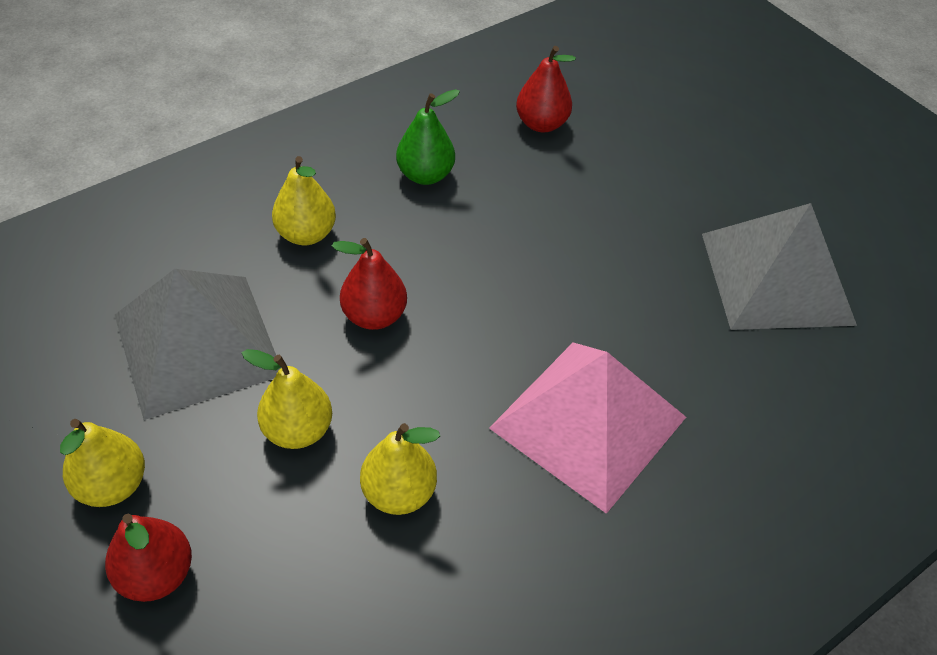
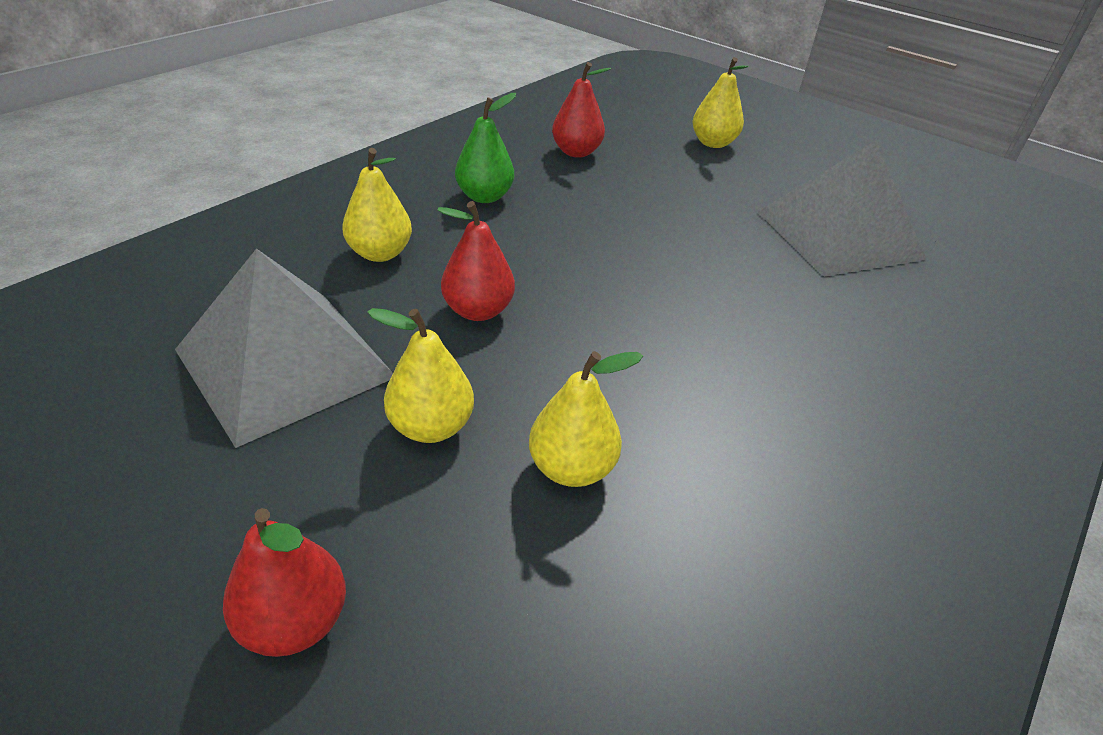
camera: 15 degrees left, 10 degrees down
(112, 485) = (208, 526): yellow pear -> yellow pear (713, 143)
(588, 422) = (738, 369): pink pyramid -> none

